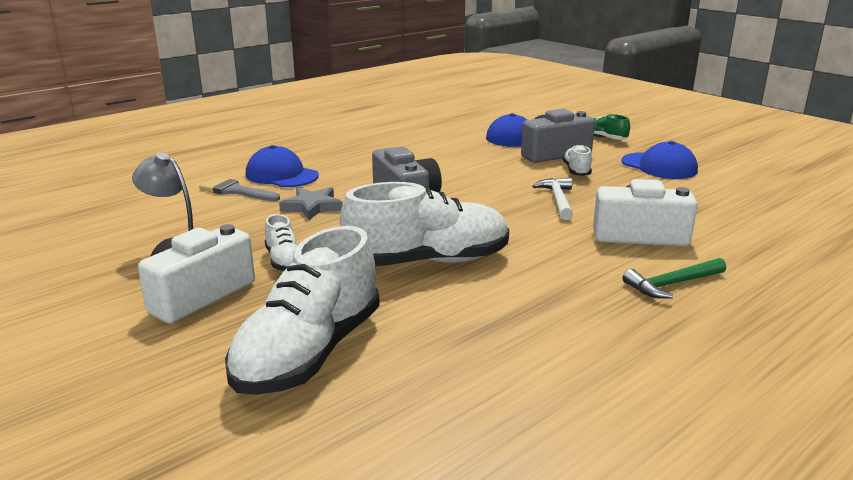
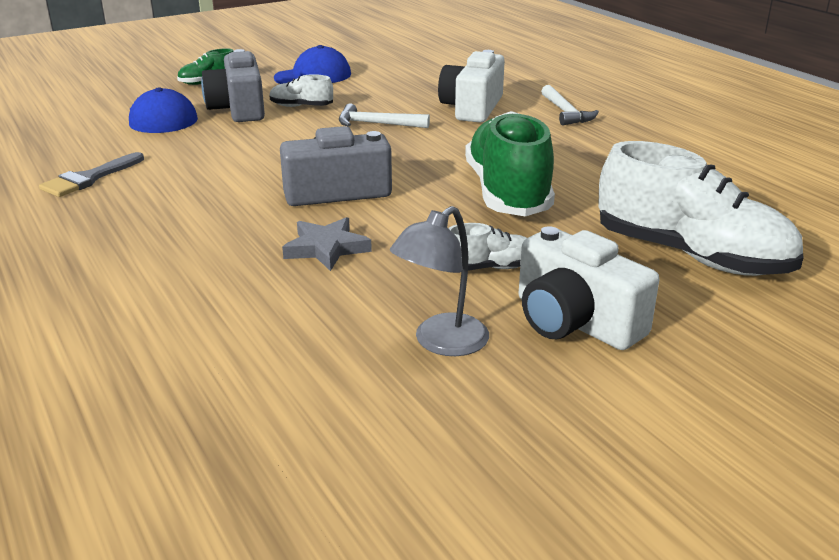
camera: 80 degrees left, 5 degrees up
(235, 191) = (226, 307): grey brush -> grey brush (89, 178)
(281, 175) = (181, 270): blue cap -> none
(427, 261) = (507, 193): white shoe -> green shoe
(672, 284) = (566, 112): green hammer -> white hammer

